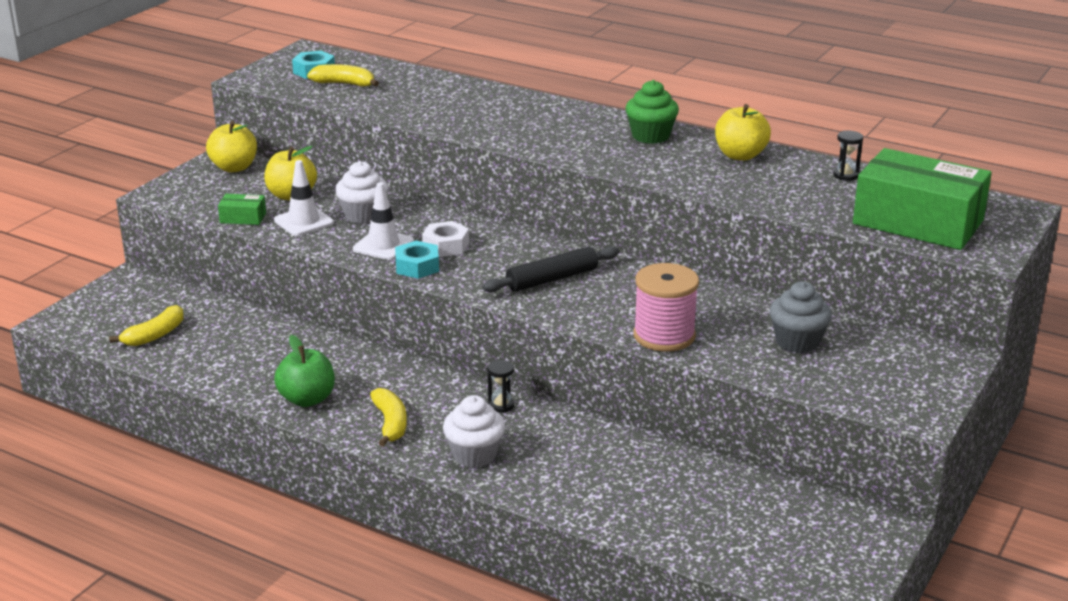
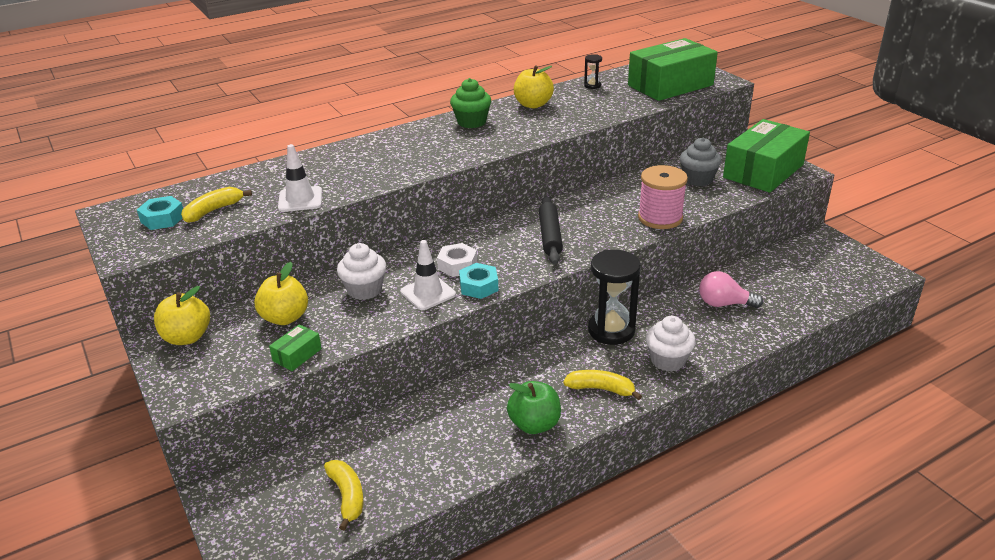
camera: 60 degrees left, 5 degrees up
(303, 222) = (343, 323): white traffic cone -> white traffic cone (300, 199)
(501, 405) = (611, 330): black hourglass -> black hourglass, size x2.27
(626, 472) = (724, 304): none -> pink light bulb
(882, 386) = (763, 171): none -> green box

